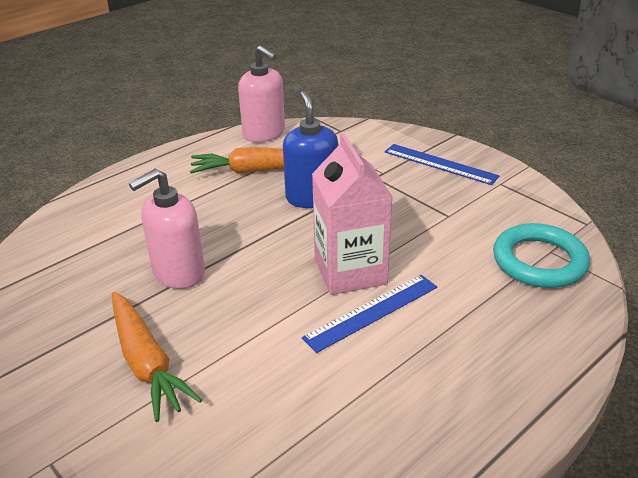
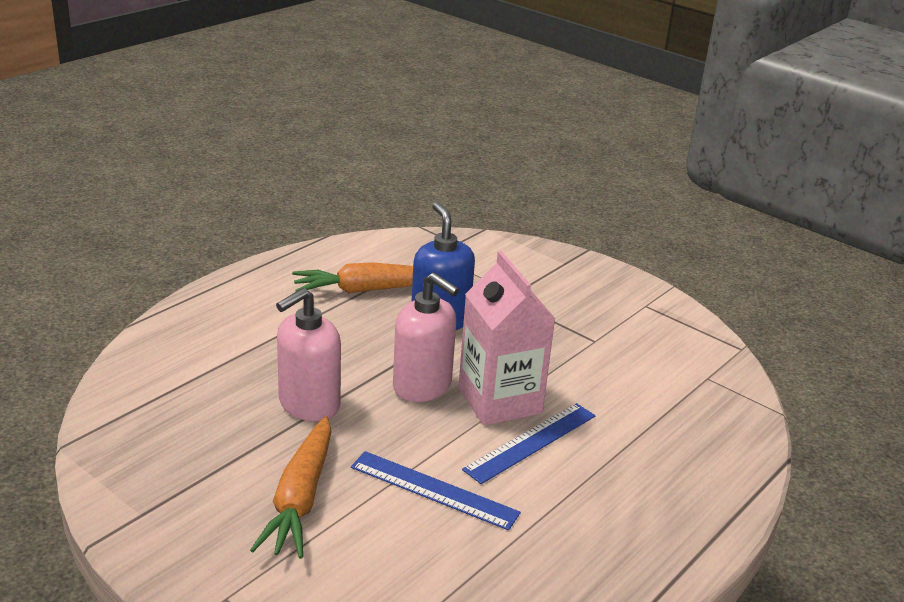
camera: 10 degrees left, 5 degrees down
(147, 363) = (300, 498): orange carrot -> orange carrot turned 45 degrees clockwise
(264, 134) = (367, 246): pink soap dispenser -> pink soap dispenser (422, 386)
(440, 164) = (576, 283): blue ruler -> blue ruler (434, 490)
(539, 261) = (697, 388): turquoise ring -> none

